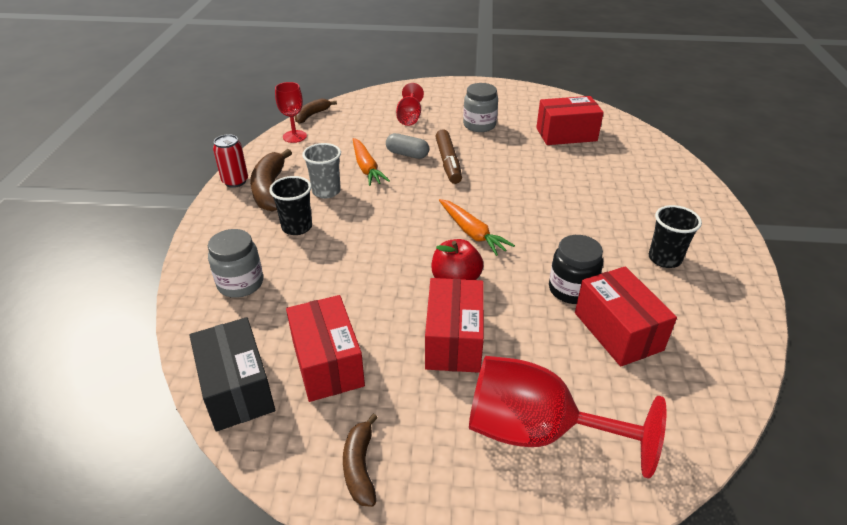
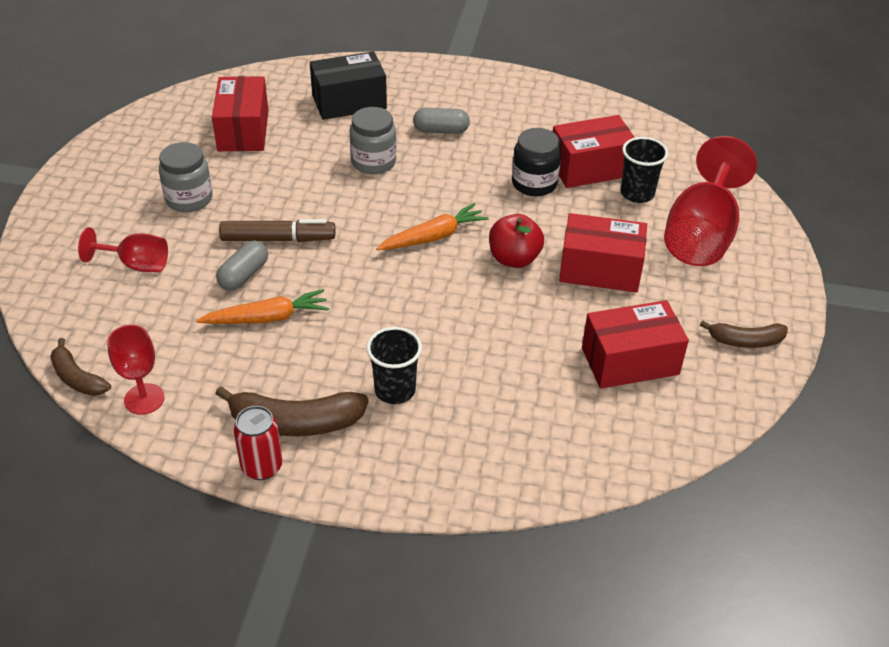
camera: 85 degrees left, 5 degrees up
(237, 388) = (665, 431): black box -> black box (349, 102)
(240, 283) = (502, 441): grey jar -> grey jar (373, 162)
(326, 191) = (317, 361): grey cup -> none
(623, 226) = (441, 130): none -> grey capsule
(664, 259) = (495, 118): black cup -> black cup (637, 193)

